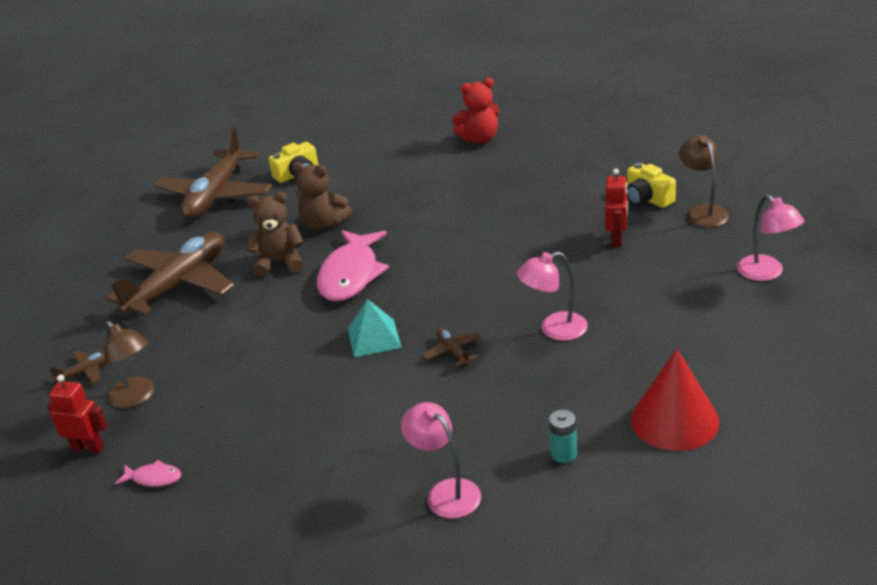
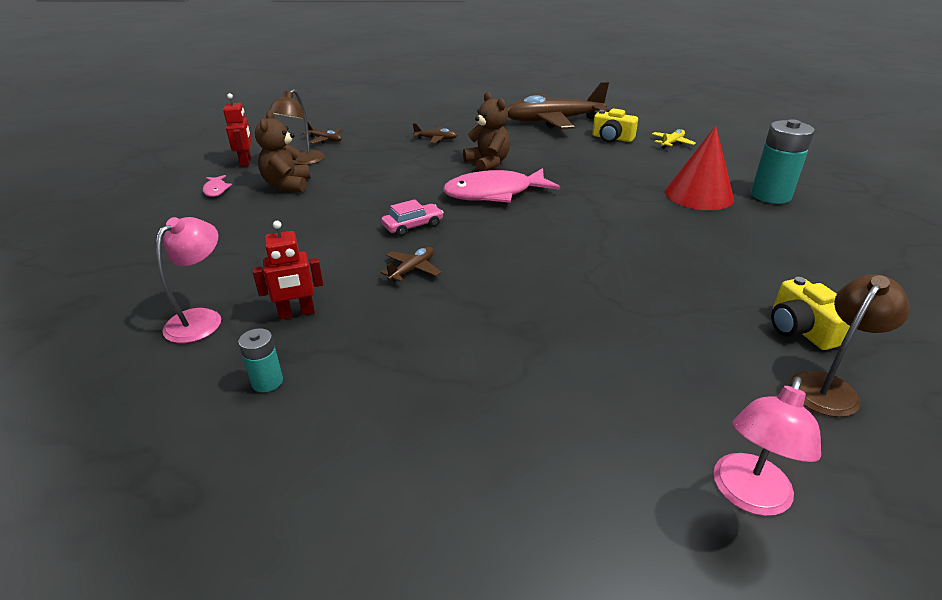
camera: 60 degrees right, 0 degrees up
(179, 285) = (436, 139): brown plane -> brown plane, size x0.40
(324, 224) = (555, 165): brown teddy bear -> brown teddy bear (287, 185)
(342, 147) = (672, 143): none -> yellow plane
(374, 338) = (413, 226): turquoise pyramid -> pink car
(480, 139) = (770, 195): red teddy bear -> turquoise battery
(554, 329) = (482, 321): pink lamp -> none
(616, 239) = (688, 325): red robot -> red robot (297, 313)
(647, 198) = (800, 329): yellow camera -> yellow camera turned 45 degrees counterclockwise
(674, 420) = (348, 465): red cone -> red cone (699, 195)

